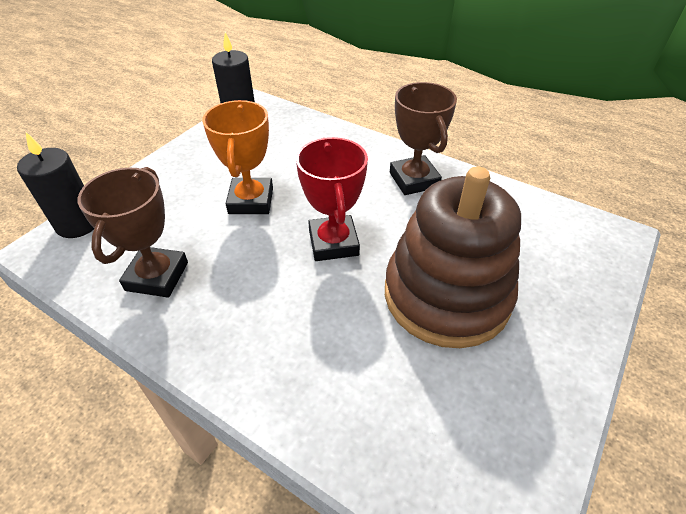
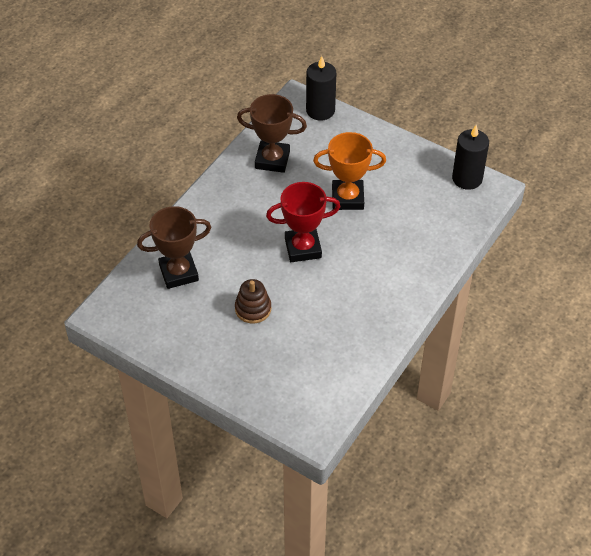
camera: 90 degrees right, 5 degrees up
(414, 180) = (378, 301): brown trophy -> brown trophy (178, 273)
(446, 295) = (253, 309): brown stacking toy -> brown stacking toy, size x0.43

